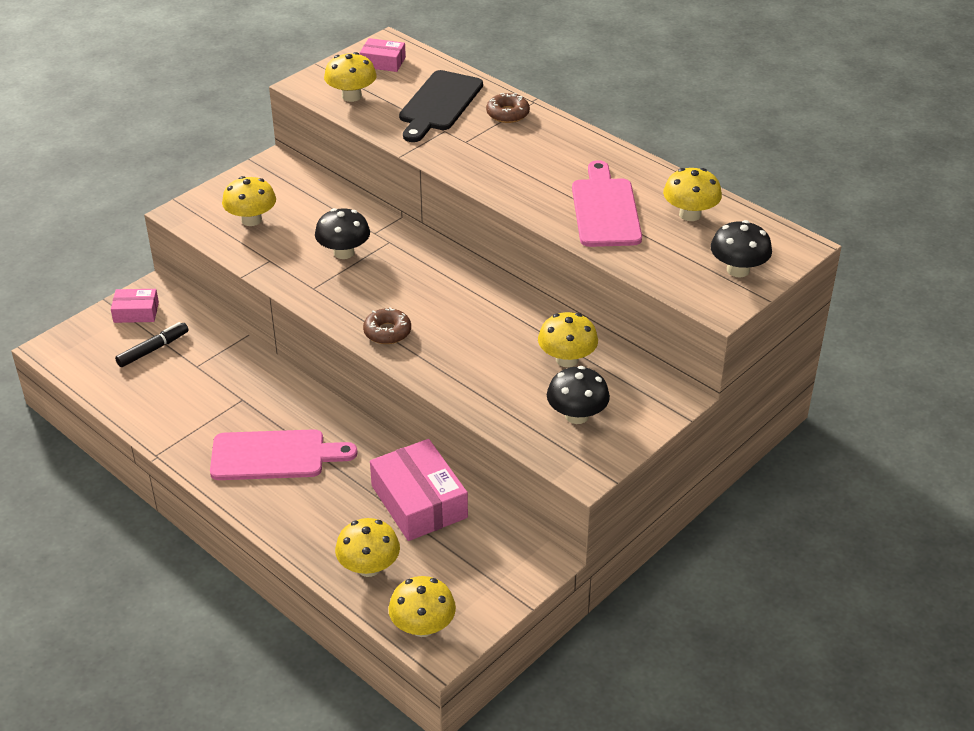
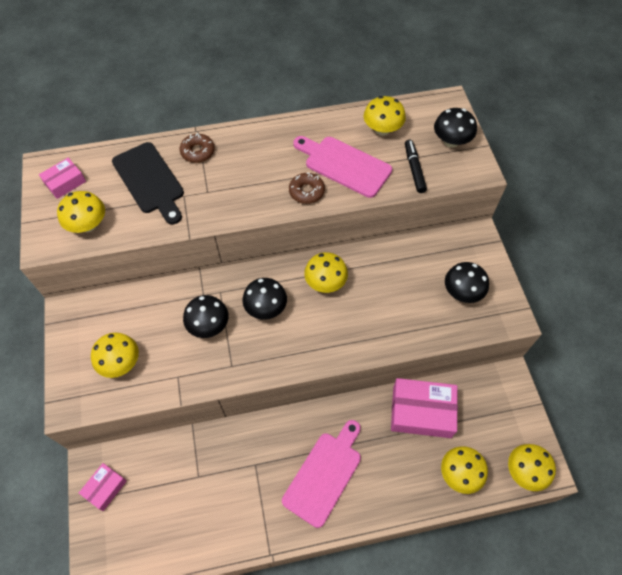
camera: 55 degrees left, 20 degrees up
(153, 349) = (157, 497): black marker -> black marker (414, 169)
(387, 332) = (312, 347): brown donut -> brown donut (306, 191)
(402, 279) = (266, 308): none -> black mushroom
(567, 359) = (409, 266): yellow mushroom -> yellow mushroom (325, 282)

